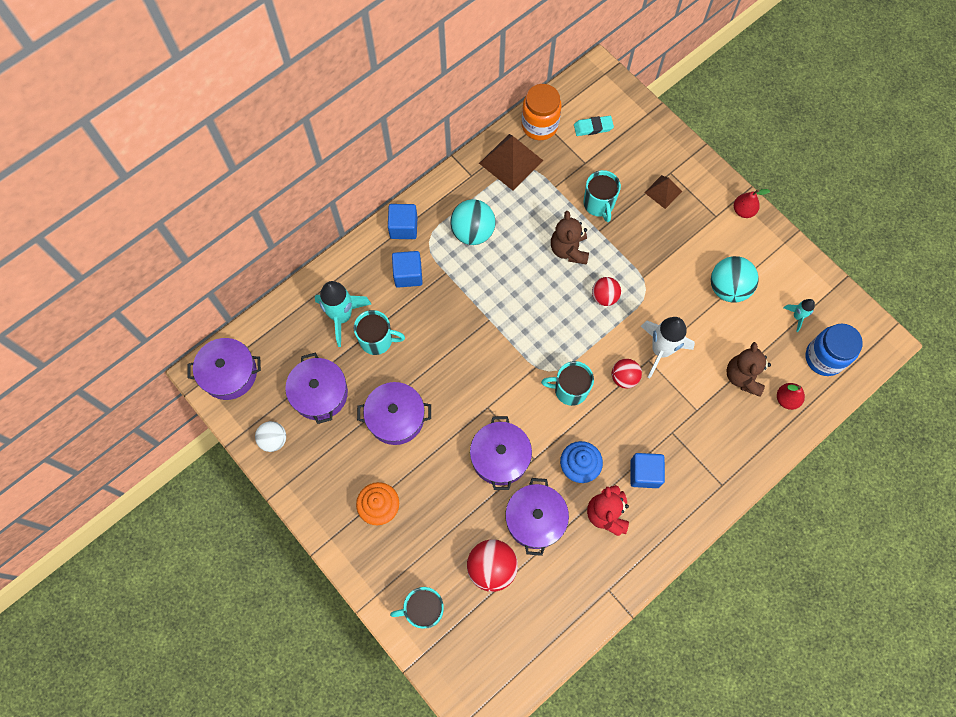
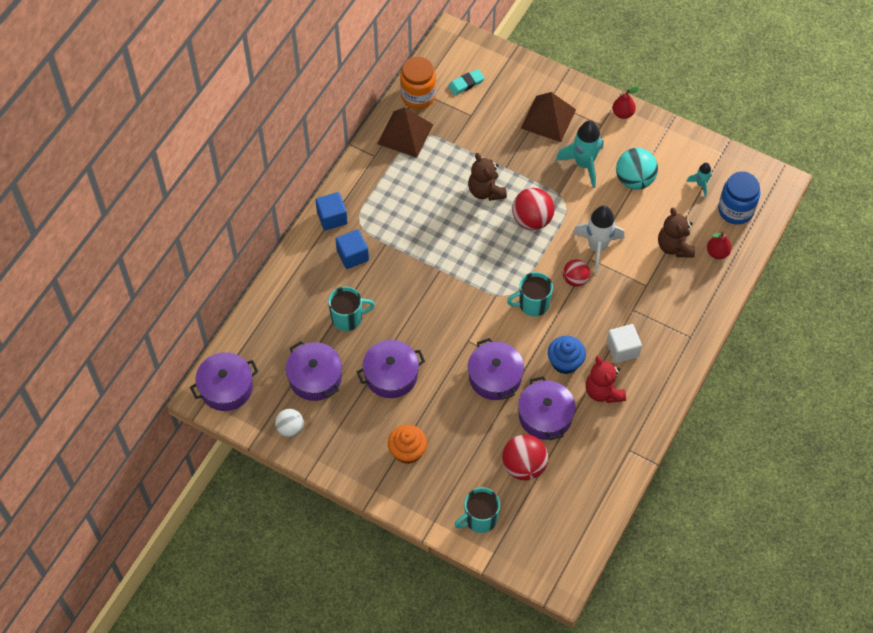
camera: 20 degrees left, 10 degrees down
(342, 316) = (308, 308): turquoise rocket -> turquoise rocket (584, 164)
(473, 232) = (395, 202): turquoise ball -> none
(599, 204) = (497, 146): turquoise mug -> none
(604, 297) = (532, 220): red ball -> red ball, size x1.58
(644, 473) = (622, 349): blue cube -> white cube
(663, 192) = (548, 119): brown pyramid -> brown pyramid, size x1.72

